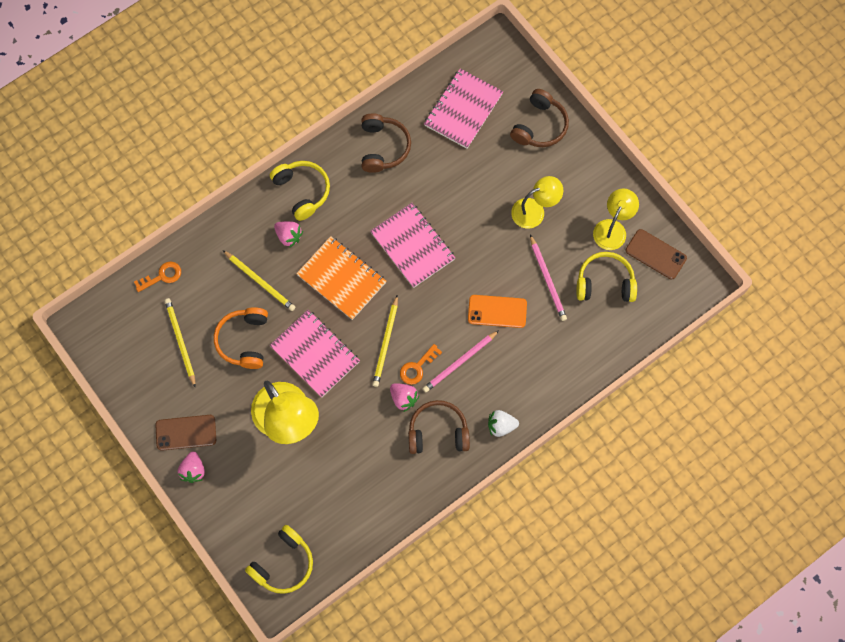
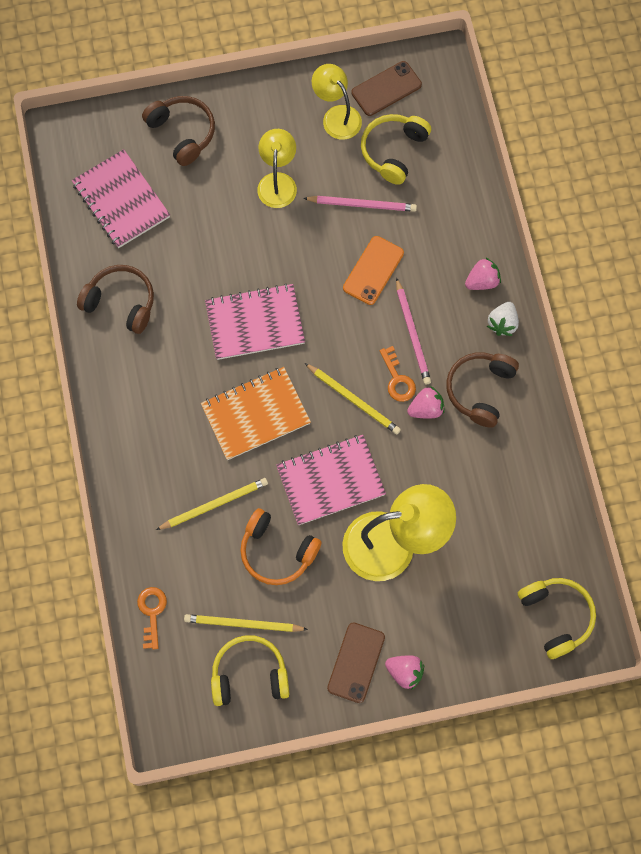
camera: 65 degrees left, 0 degrees up
(289, 236) = (175, 450): pink strawberry -> pink strawberry (482, 281)
(302, 191) = (128, 412): yellow headphones -> yellow headphones (249, 675)

